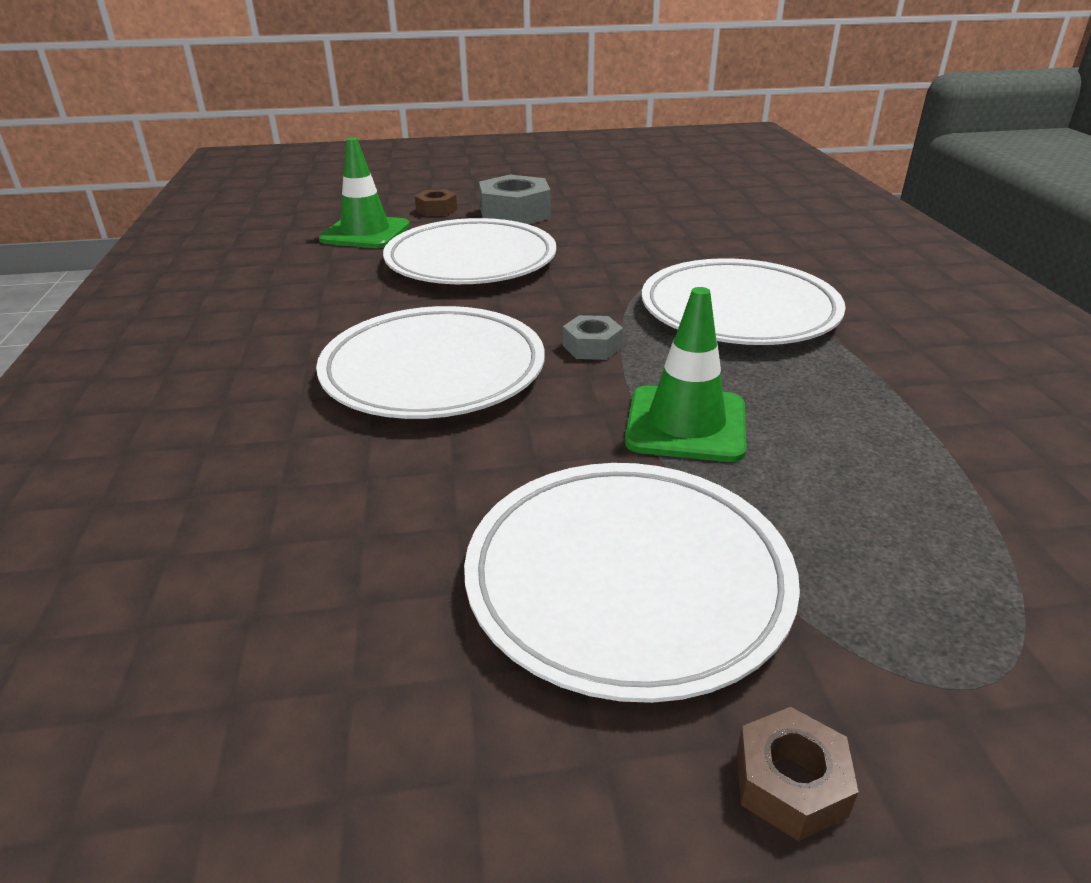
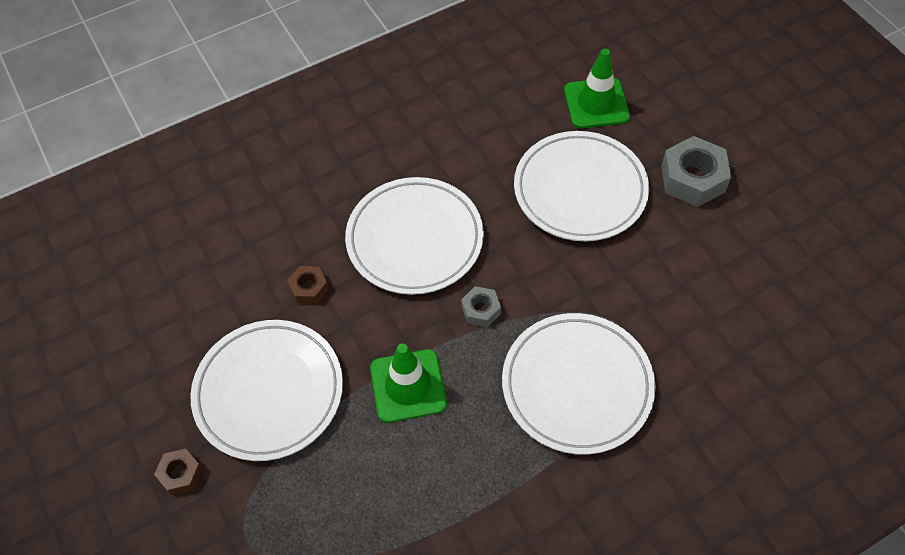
camera: 70 degrees right, 25 degrees up
(436, 210) = (669, 123): brown nut -> brown nut (309, 288)

